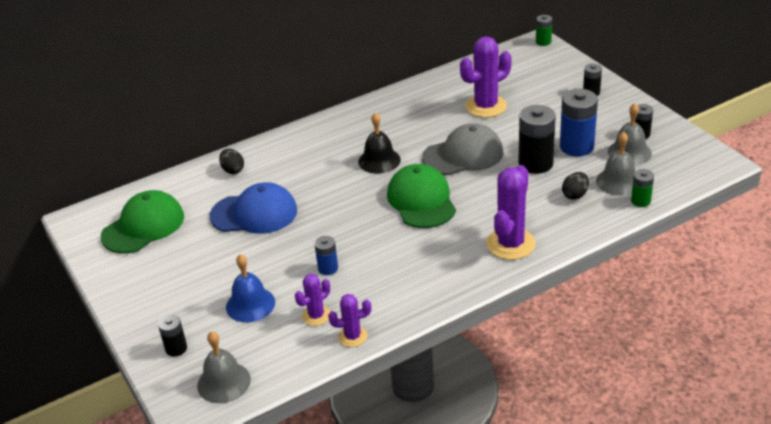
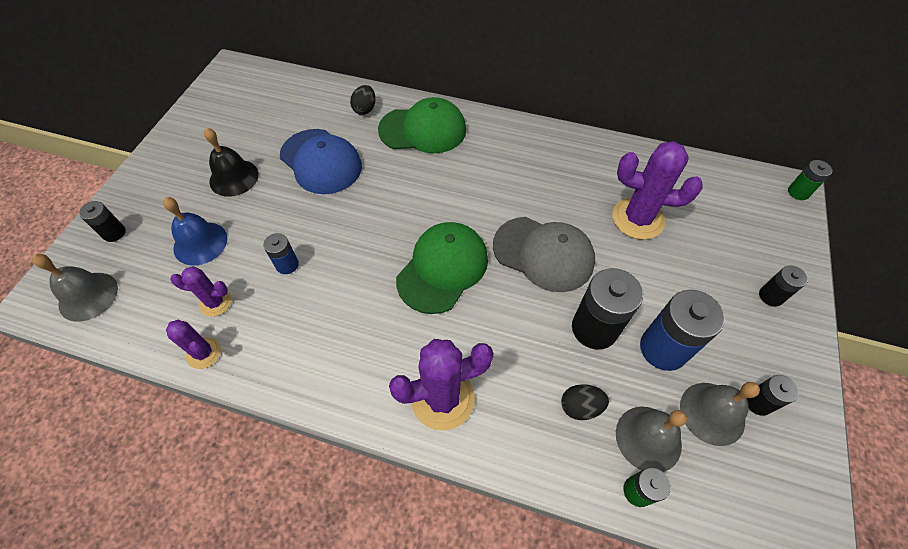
camera: 45 degrees right, 20 degrees up
(143, 226) = (251, 108): green cap -> green cap (423, 130)
(379, 160) = (470, 194): black bell -> black bell (234, 177)

